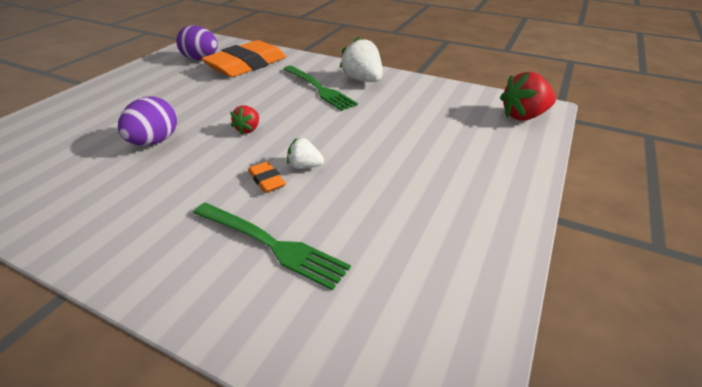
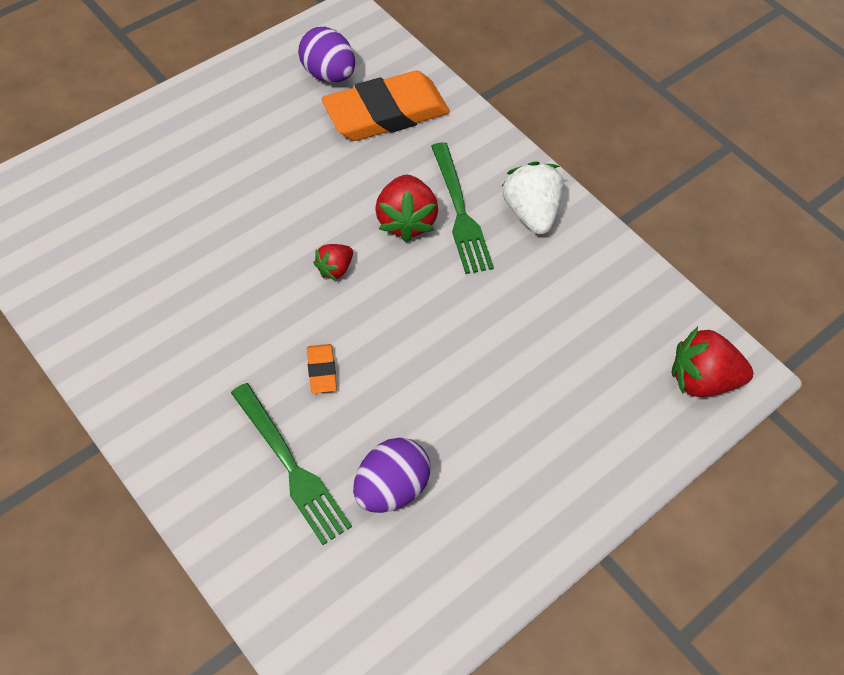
camera: 20 degrees right, 20 degrees up
(154, 141) = (222, 251): purple egg -> purple egg (391, 488)
(286, 99) = (406, 221): none -> red strawberry
(304, 166) = (372, 364): white strawberry -> none

